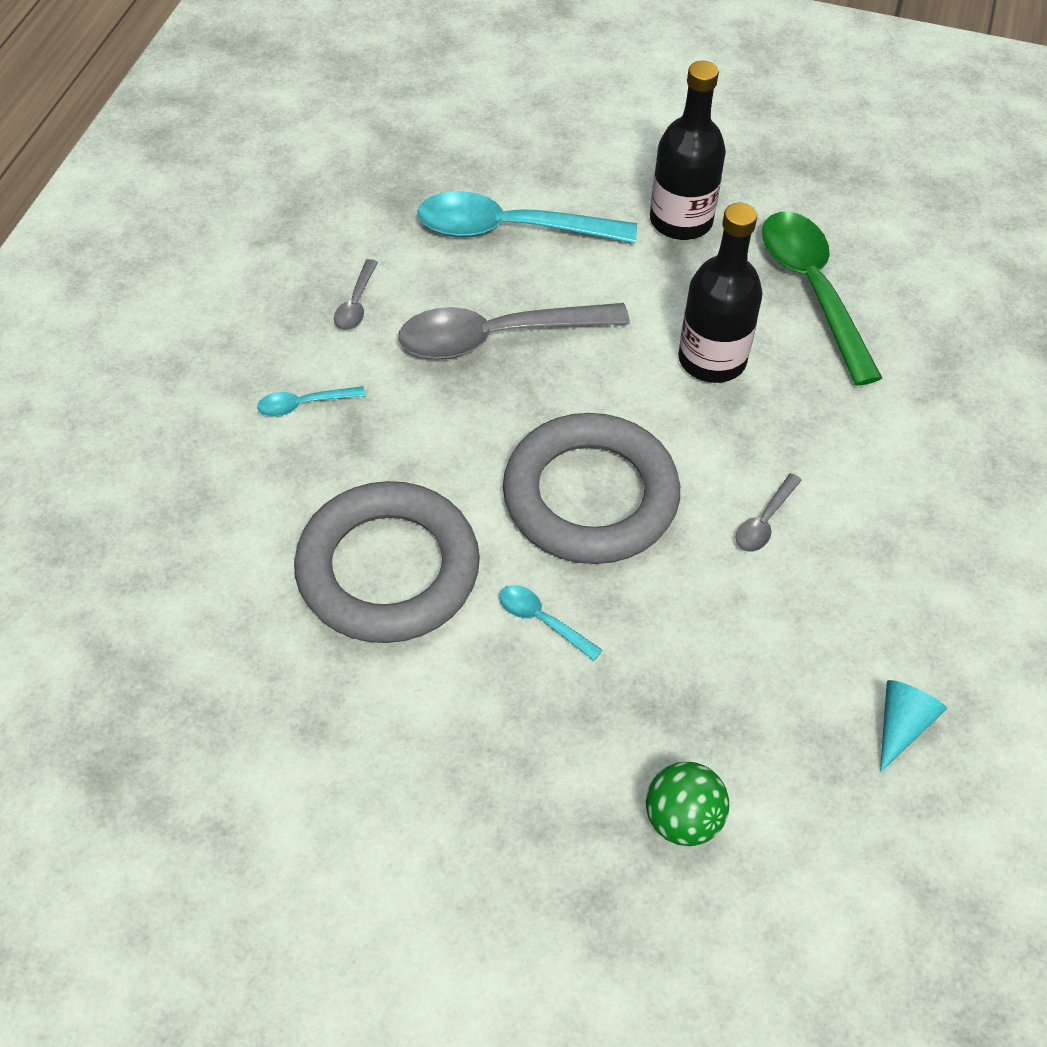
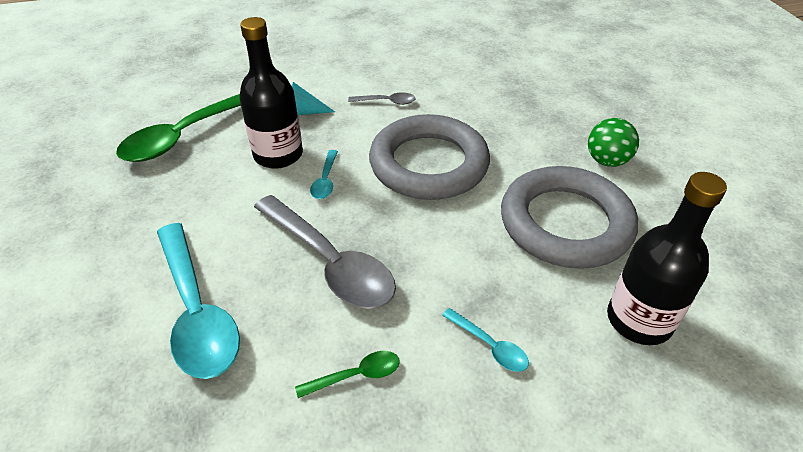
camera: 120 degrees left, 10 degrees down
(356, 303) = (356, 375): grey spoon -> green spoon
(542, 621) = (526, 150): turquoise spoon -> turquoise spoon (325, 180)
(681, 221) = (138, 214): black bottle -> black bottle (639, 320)
(682, 819) = (568, 77): green ball -> green ball (607, 161)
(901, 725) = (459, 42): turquoise cone -> turquoise cone (303, 112)

